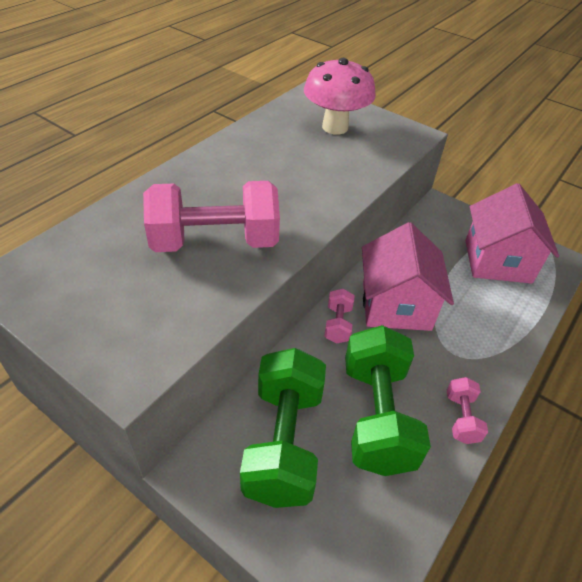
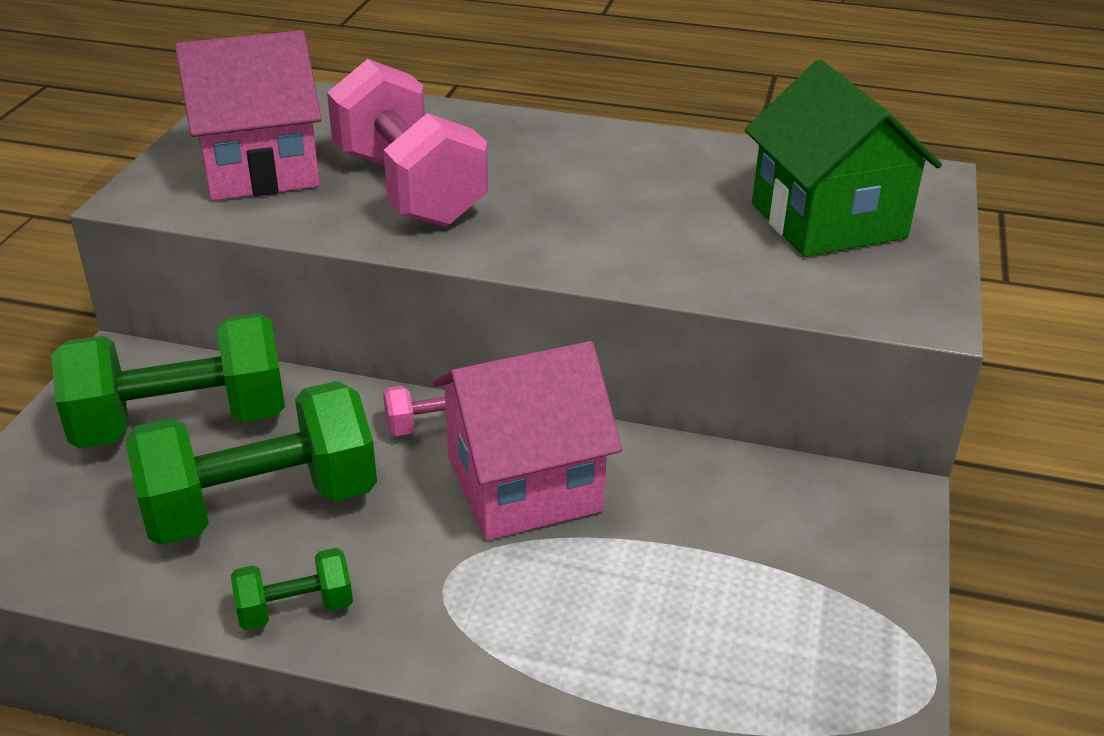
camera: 70 degrees right, 10 degrees down
(335, 127) = (828, 220): pink mushroom -> green house
(461, 418) = (295, 609): pink dumbbell -> green dumbbell
(497, 261) = (771, 618): pink house -> pink house (259, 168)

